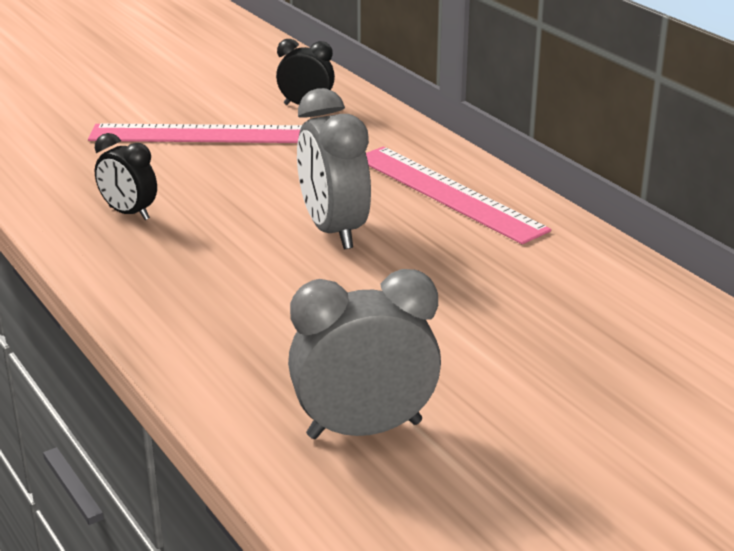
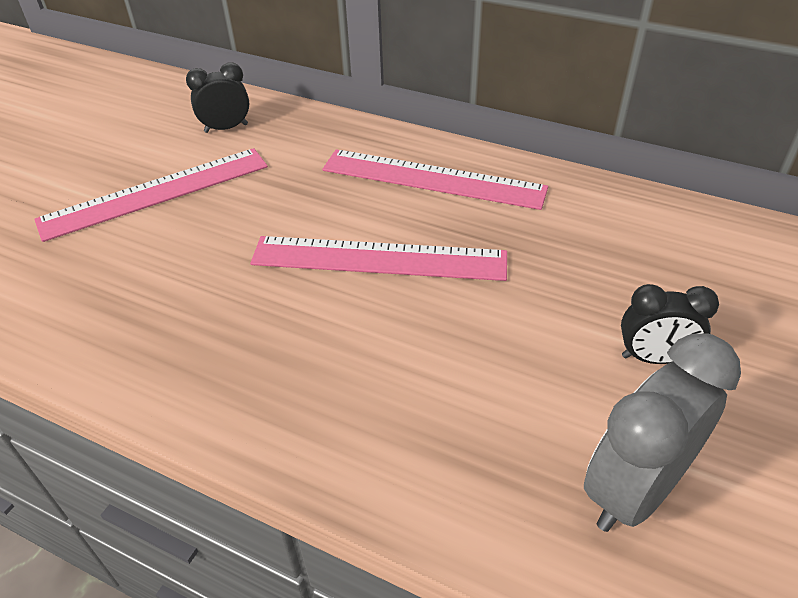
camera: 30 degrees left, 15 degrees up
(129, 213) = (164, 318): black clock -> black clock (653, 358)
(333, 231) = (379, 258): grey clock -> pink ruler

